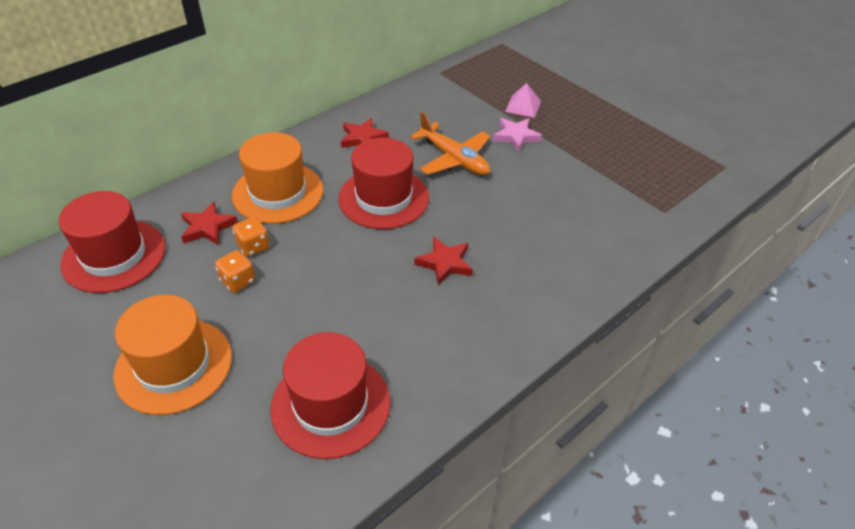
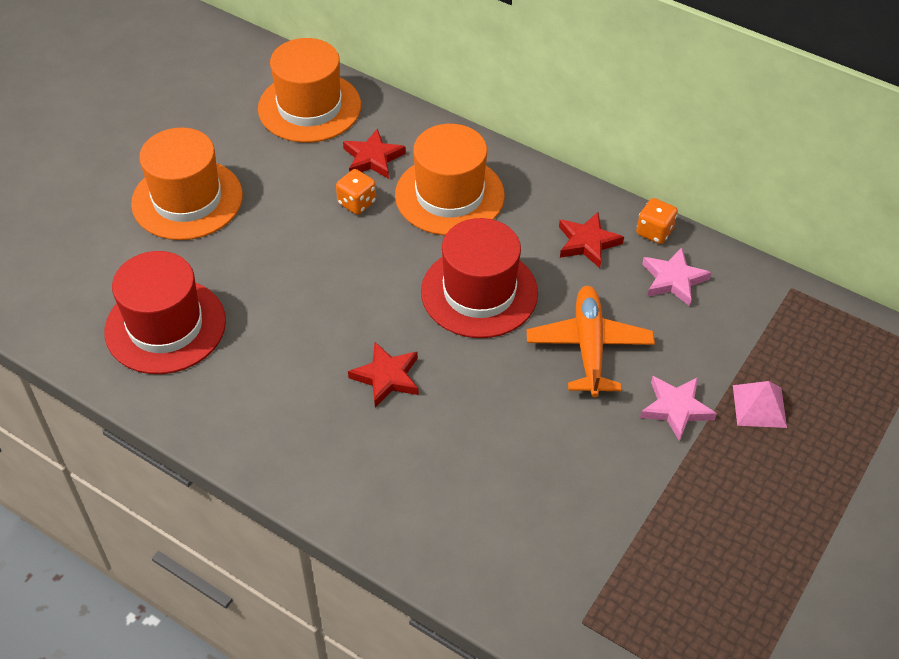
camera: 75 degrees right, 5 degrees up
(114, 256) = (309, 107): red hat -> orange hat
(238, 281) = (303, 207): orange dice -> orange dice (654, 232)
(413, 112) = (673, 279): none -> pink star
(454, 159) = (589, 347): orange plane -> orange plane turned 150 degrees clockwise

